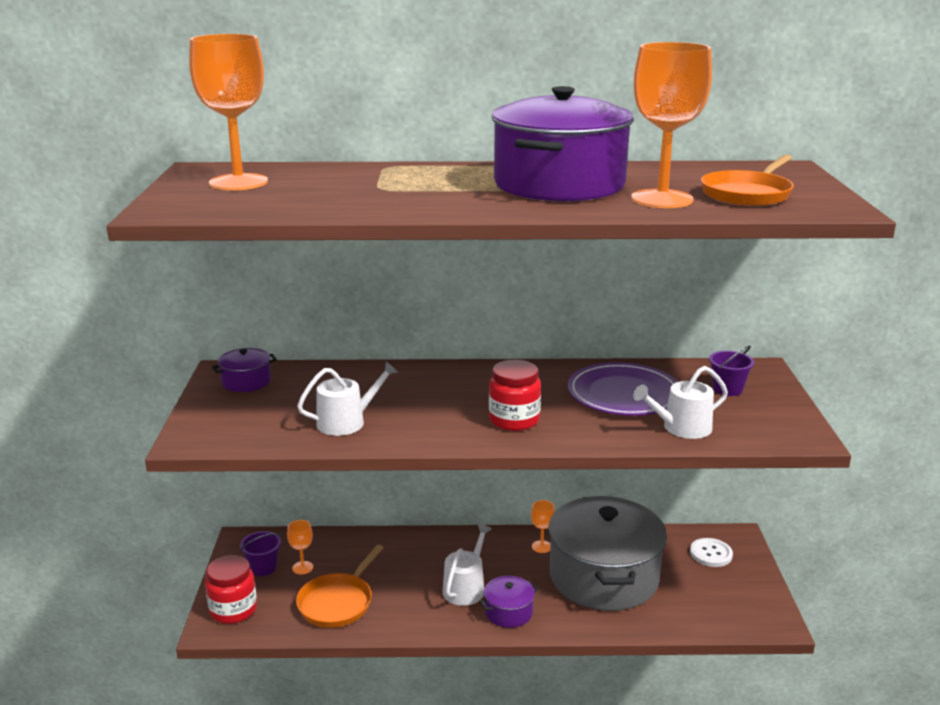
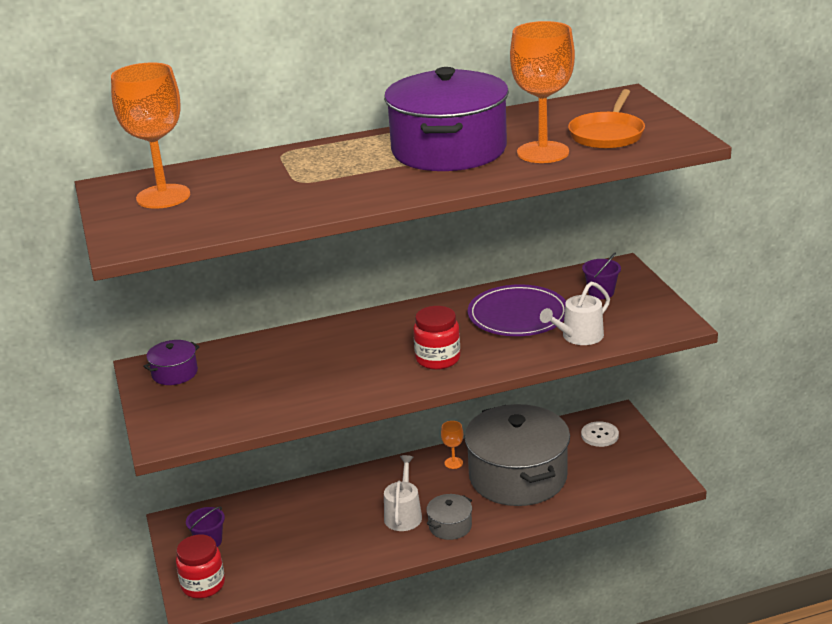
camera: 15 degrees left, 5 degrees up
(302, 568) = (246, 533): orange goblet -> none
(338, 602) = (296, 555): orange pan -> none
(346, 422) = (293, 392): white watering can -> none
(508, 612) = (450, 526): purple pot -> grey pot

